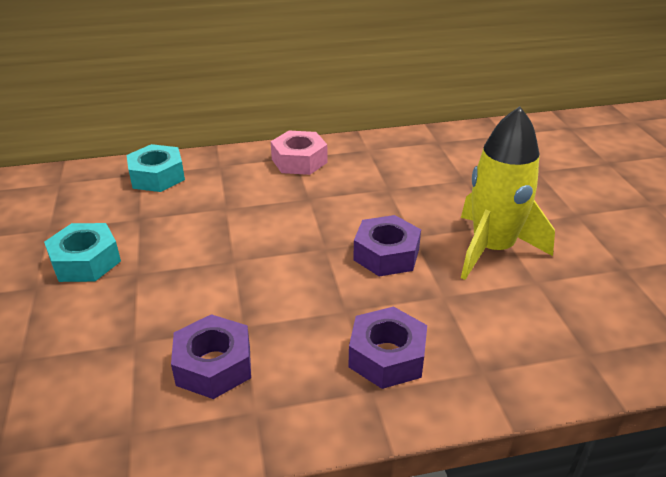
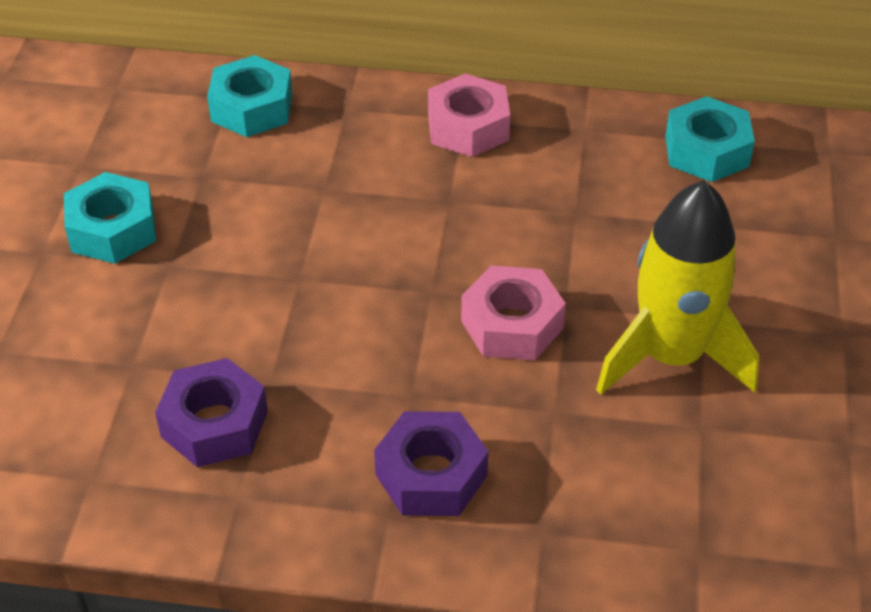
camera: 20 degrees right, 10 degrees up
(386, 254) = (511, 324): purple nut -> pink nut
(441, 146) = (706, 151): none -> turquoise nut

